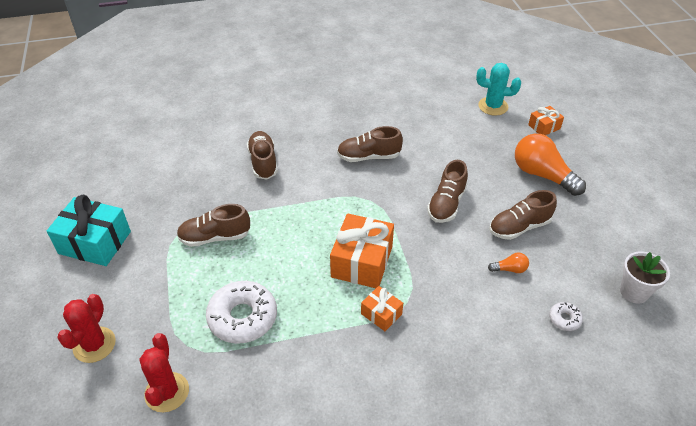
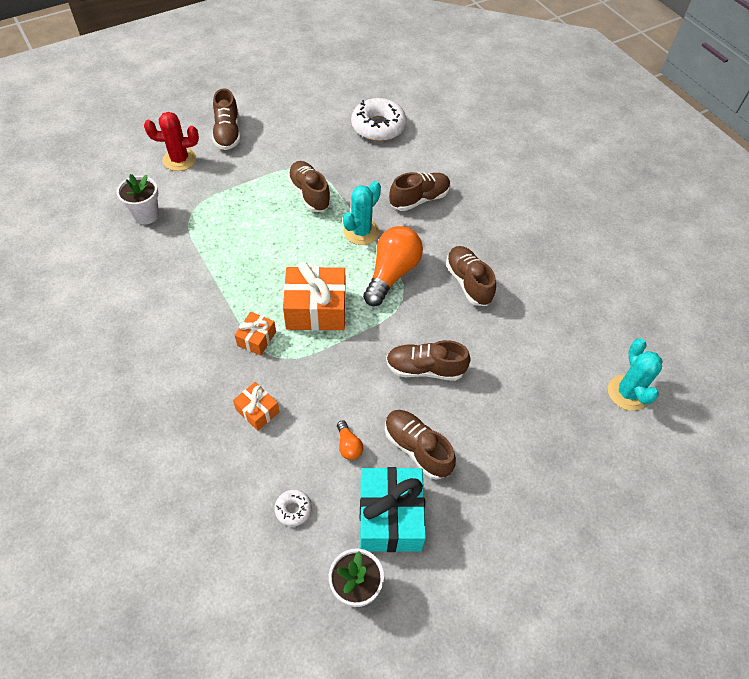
camera: 70 degrees right, 10 degrees up
(80, 290) = (227, 133): none -> brown shoe
(95, 242) = (278, 123): turquoise gift -> turquoise gift (390, 517)
(167, 392) = (146, 215): red cactus -> white flower pot
(242, 317) = (226, 239): white donut -> white donut (378, 126)
(283, 210) = (361, 232): none -> turquoise cactus
(542, 175) = (519, 466): orange light bulb -> orange light bulb (392, 273)
(544, 127) = (618, 460): orange gift -> orange gift (257, 411)

